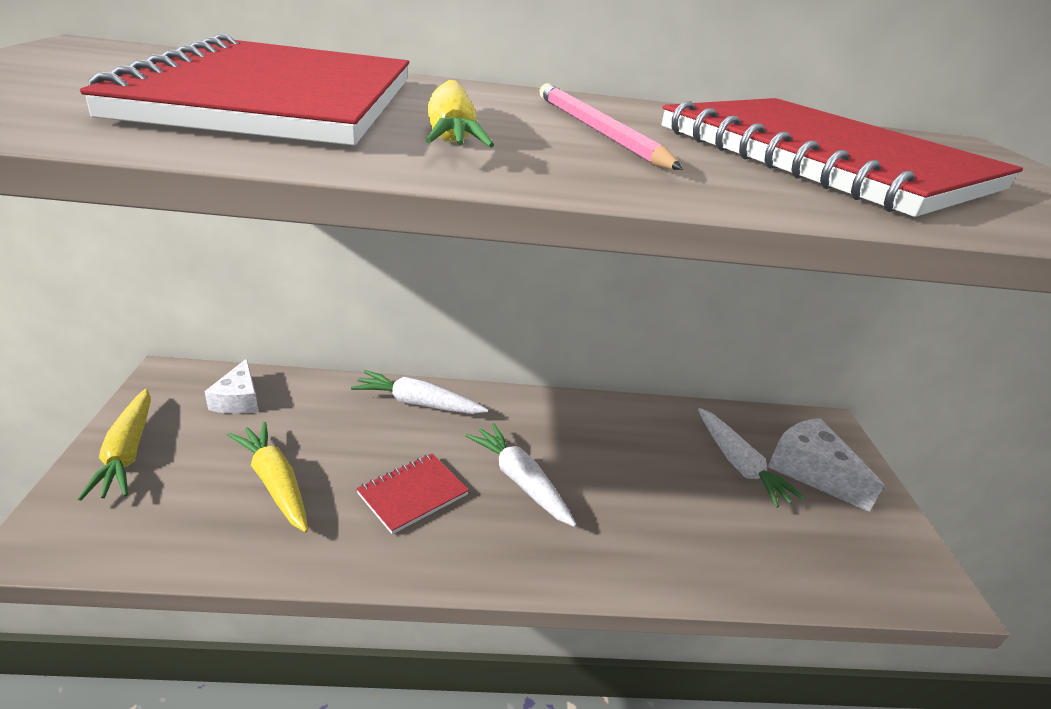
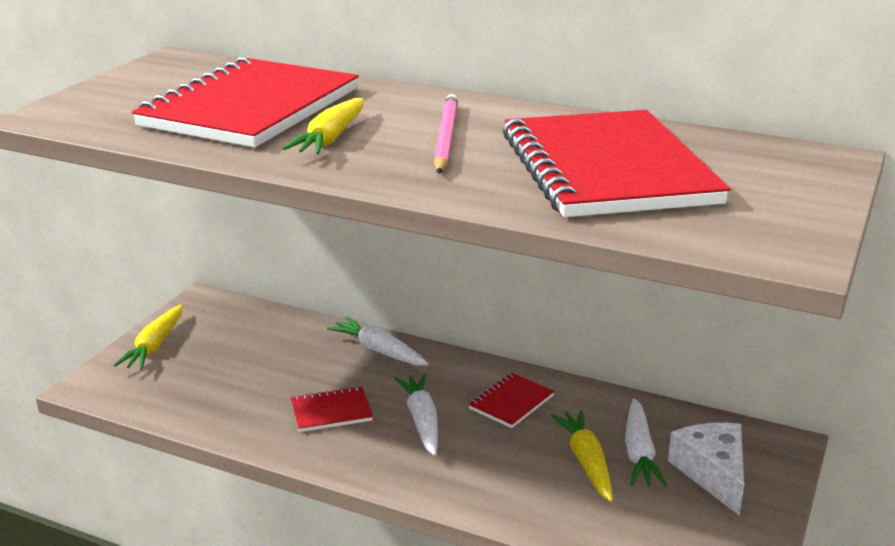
camera: 30 degrees right, 5 degrees down
(238, 399) = (243, 324): white cheese -> none
(275, 482) = (239, 384): yellow carrot -> yellow carrot (586, 462)
(589, 436) = (511, 402): none -> red notebook

